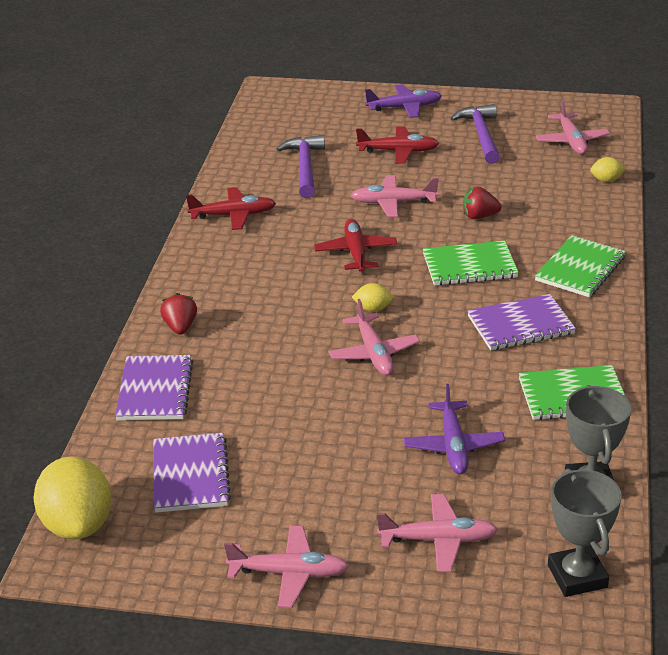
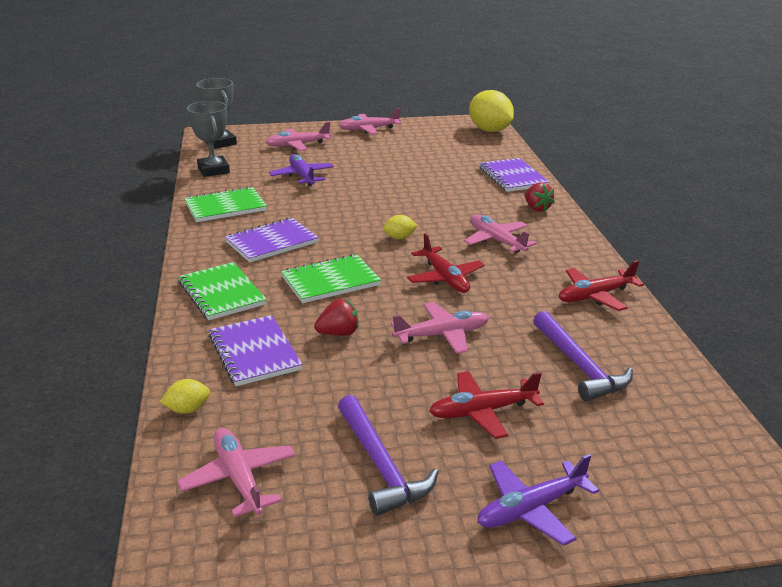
camera: 160 degrees right, 5 degrees down
(190, 475) = (450, 150): purple notebook -> purple notebook (254, 352)
(374, 353) = (380, 212): pink plane -> pink plane (496, 241)
(580, 269) = (221, 293): green notebook -> green notebook turned 45 degrees counterclockwise

